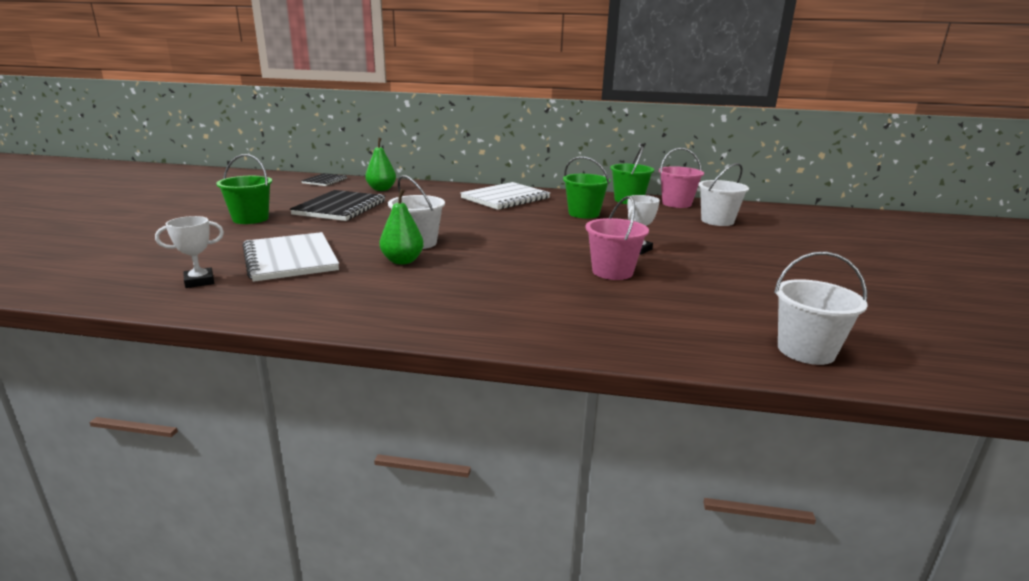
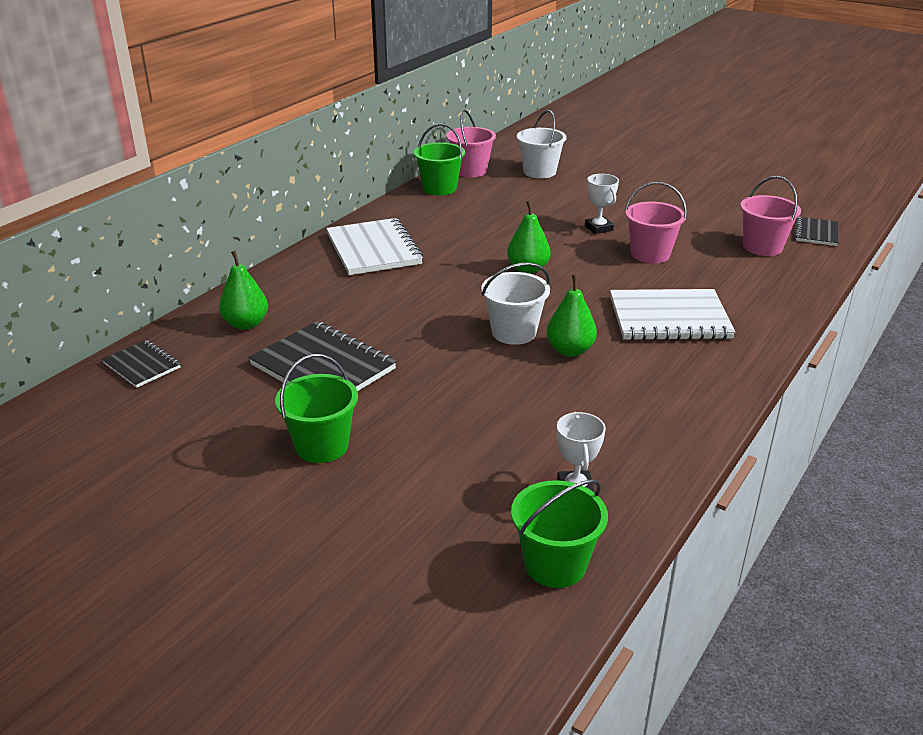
camera: 65 degrees left, 10 degrees up
(290, 259) = (527, 421): white notebook -> white notebook (669, 318)
(526, 236) = (528, 269): none -> green pear
(583, 214) = (471, 222): green bucket -> green bucket (555, 564)
(709, 321) = (762, 247): none -> pink bucket
(806, 351) = (816, 233): white bucket -> black notebook

